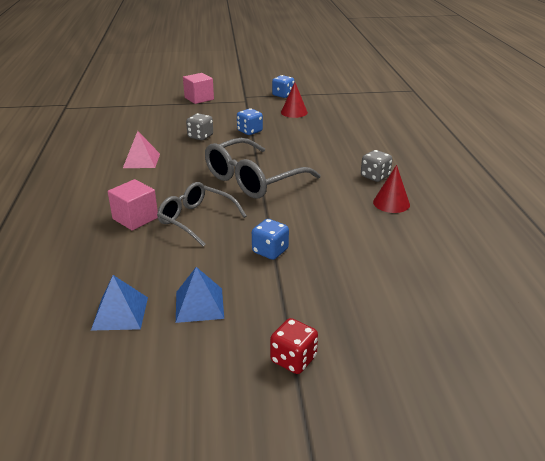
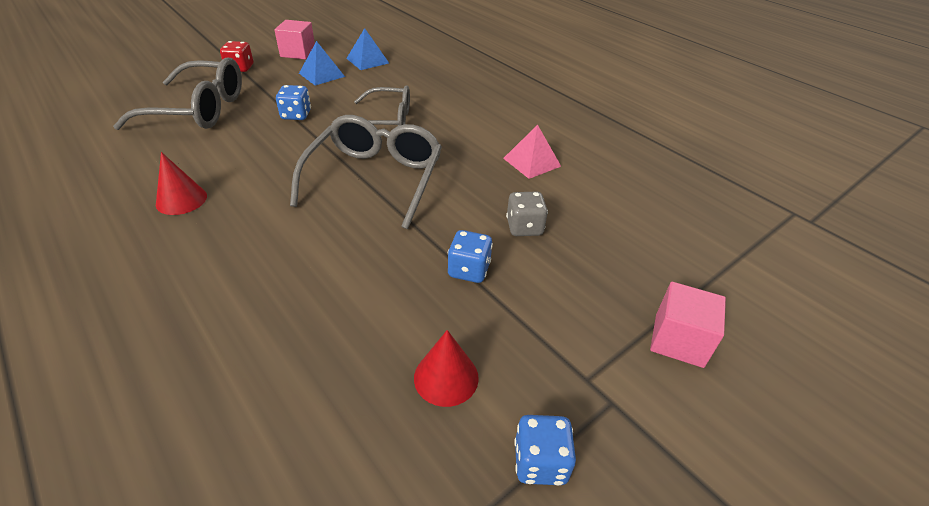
camera: 145 degrees right, 10 degrees up
(135, 218) = (440, 107): pink cube -> pink cube (298, 53)
(365, 291) = (199, 110): none -> grey glasses
(375, 176) = (210, 238): grey dice -> none

